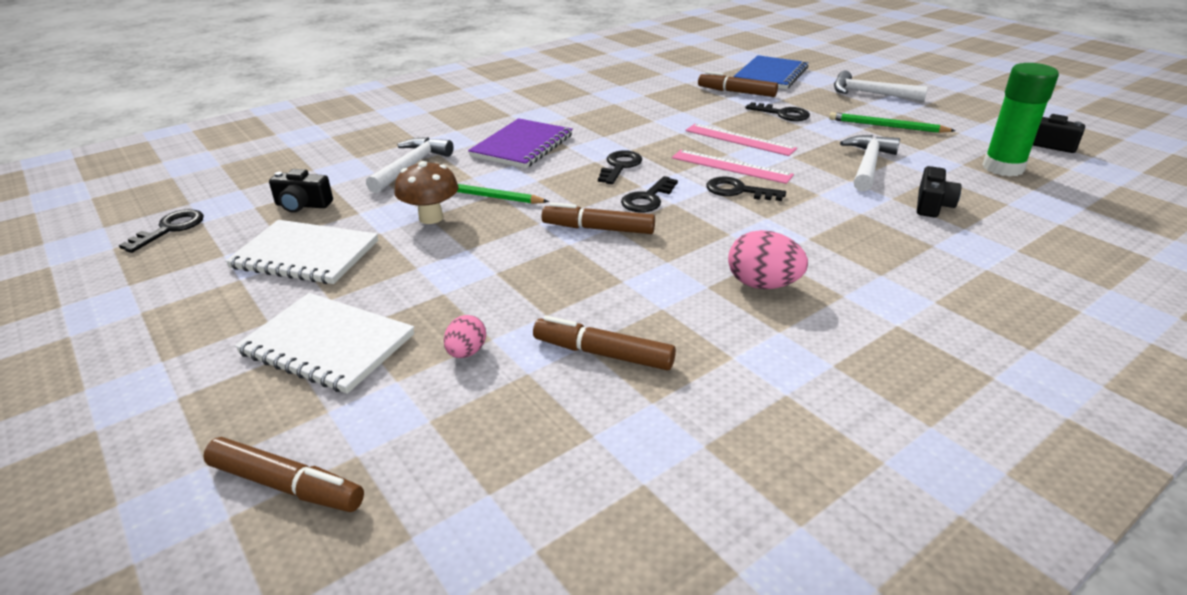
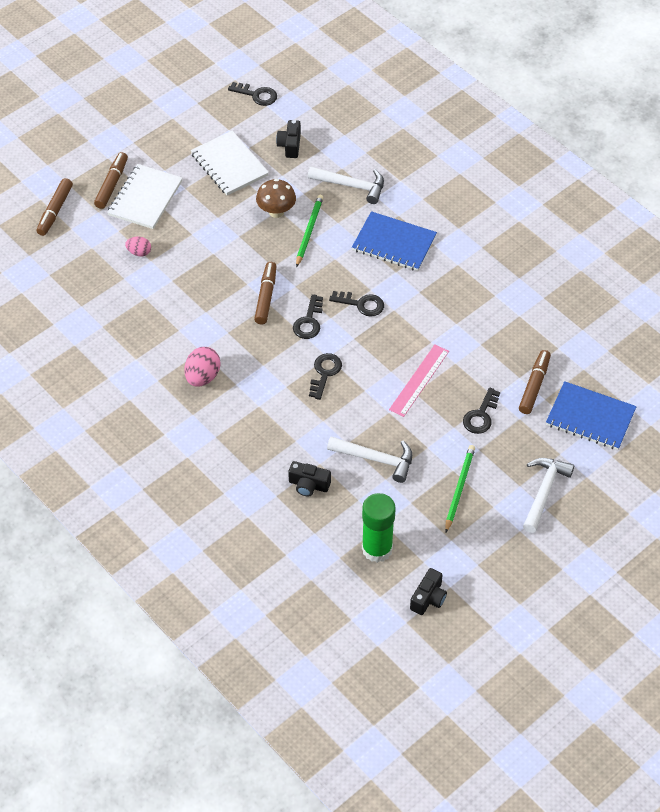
camera: 85 degrees right, 20 degrees up
(305, 255) = (229, 165): white notebook -> white notebook turned 45 degrees counterclockwise
(522, 146) = (394, 243): purple notebook -> blue notebook
(603, 354) = (138, 306): brown marker -> brown marker (111, 184)
(648, 199) = (309, 321): black key -> black key turned 105 degrees counterclockwise
(731, 166) = (366, 371): pink ruler -> none

